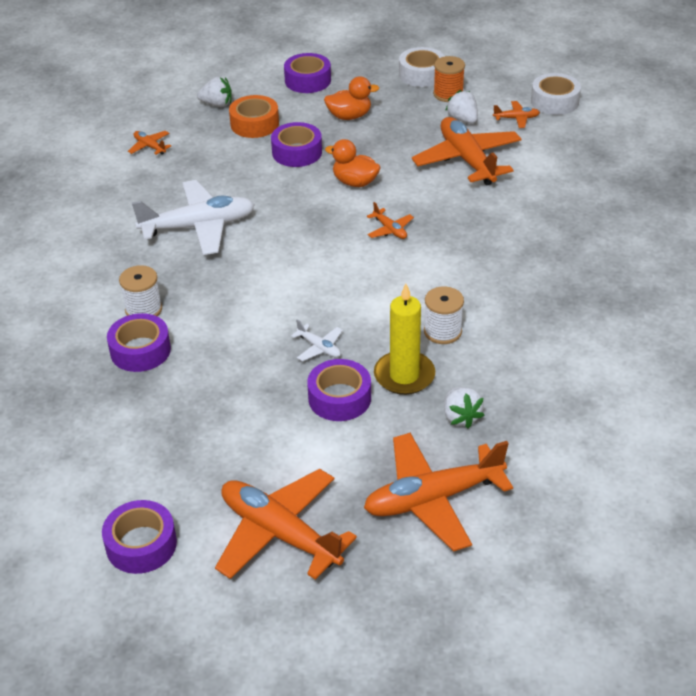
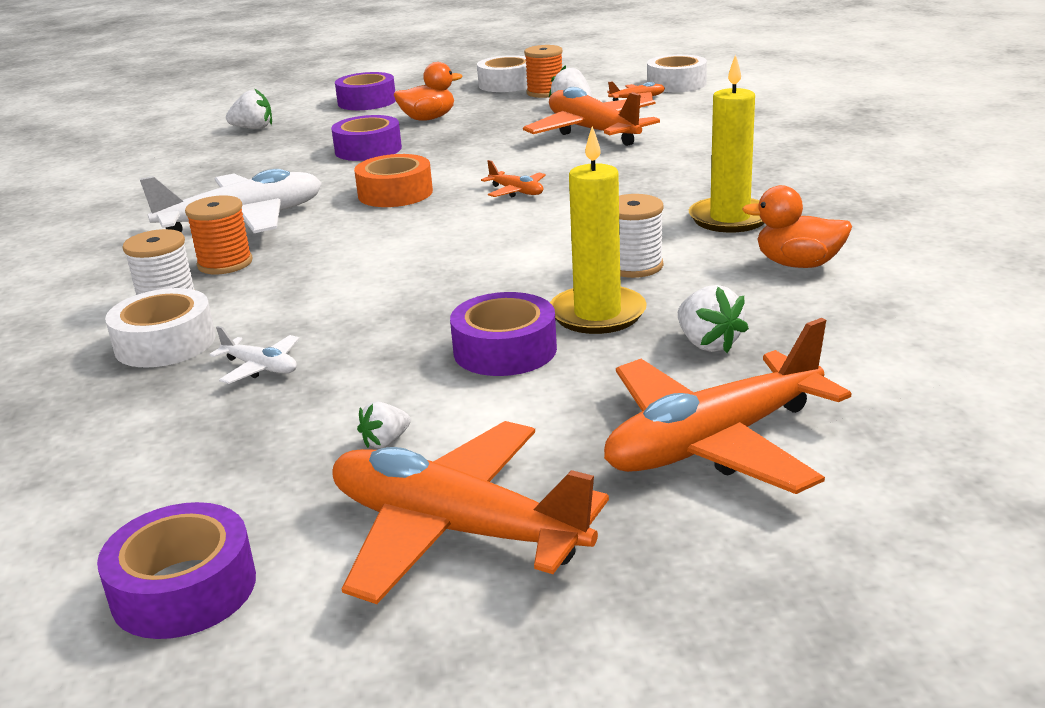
camera: 10 degrees left, 15 degrees down
(140, 350) = (165, 343): purple tape -> white tape
(150, 146) = (166, 167): orange plane -> none
(182, 275) = (225, 263): none -> orange spool
(254, 124) = (306, 136): orange tape -> orange tape (395, 193)
(256, 461) = (386, 441): none -> white strawberry
(319, 347) = (454, 304): white plane -> white plane (260, 367)
(355, 182) = (453, 162): orange duck -> orange duck (798, 264)
(524, 292) = (729, 219): none -> yellow candle

